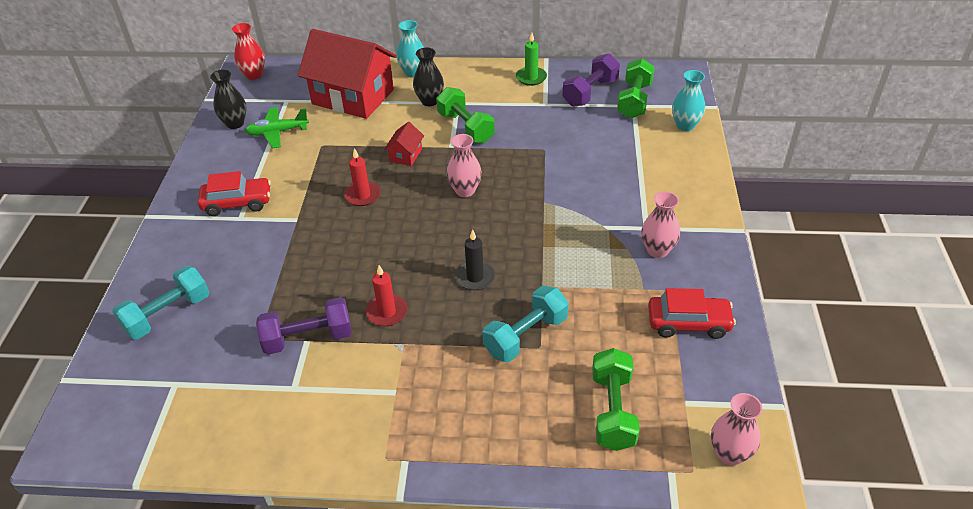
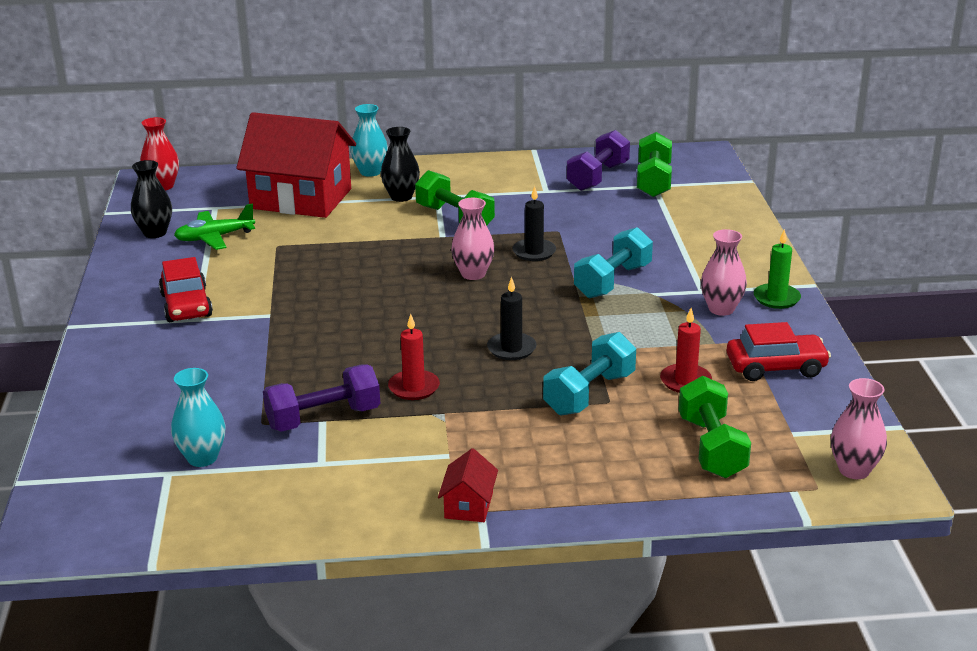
camera: 10 degrees left, 15 degrees down
(168, 314) = (134, 412): turquoise dumbbell -> turquoise dumbbell (612, 281)
(237, 203) = (186, 305): red car -> red car turned 90 degrees clockwise
(362, 195) = (346, 287): red candle -> red candle (685, 381)
(405, 155) = (387, 247): red house -> red house (468, 505)
(519, 171) = (534, 252): none -> black candle
(531, 78) = (521, 168): green candle -> green candle (776, 298)
(685, 125) = (720, 199): turquoise vase -> turquoise vase (202, 458)

